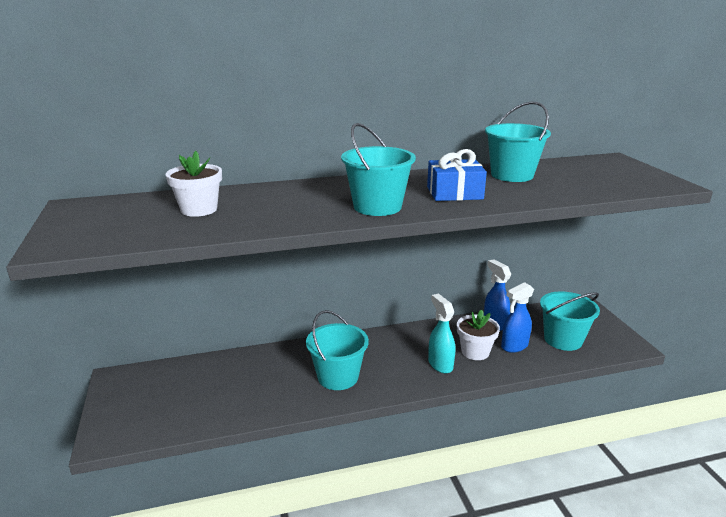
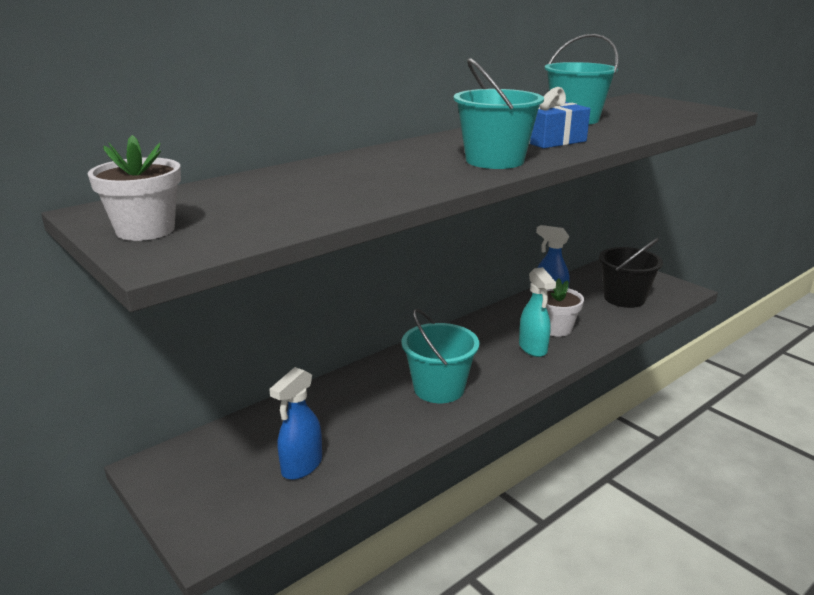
camera: 25 degrees left, 0 degrees up
(199, 209) = (291, 191): white flower pot -> white flower pot (145, 230)
(440, 364) = (533, 348): turquoise spray bottle -> turquoise spray bottle turned 150 degrees counterclockwise
(514, 346) = (587, 314): blue spray bottle -> blue spray bottle (301, 466)
(563, 339) = (624, 298): turquoise bucket -> black bucket

